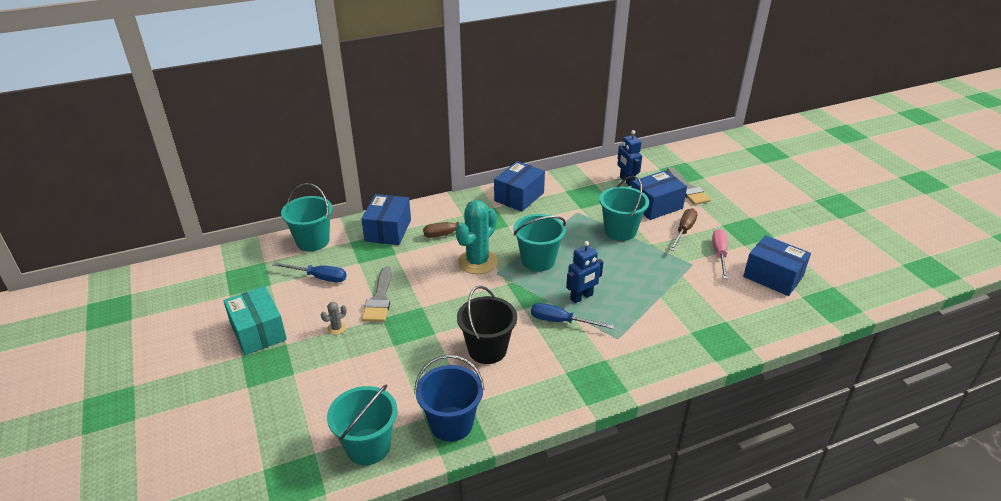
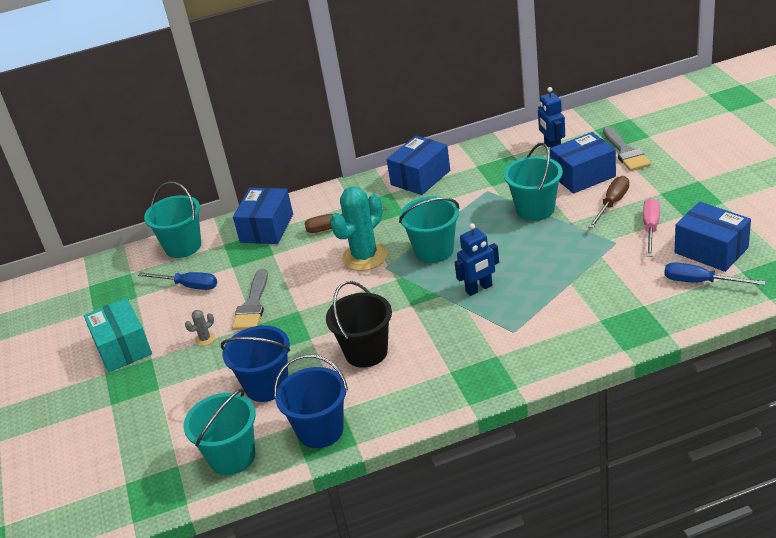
camera: 10 degrees right, 0 degrees up
(397, 377) = (266, 386): none -> blue bucket
(561, 321) = (452, 317): blue screwdriver -> blue screwdriver (701, 282)

